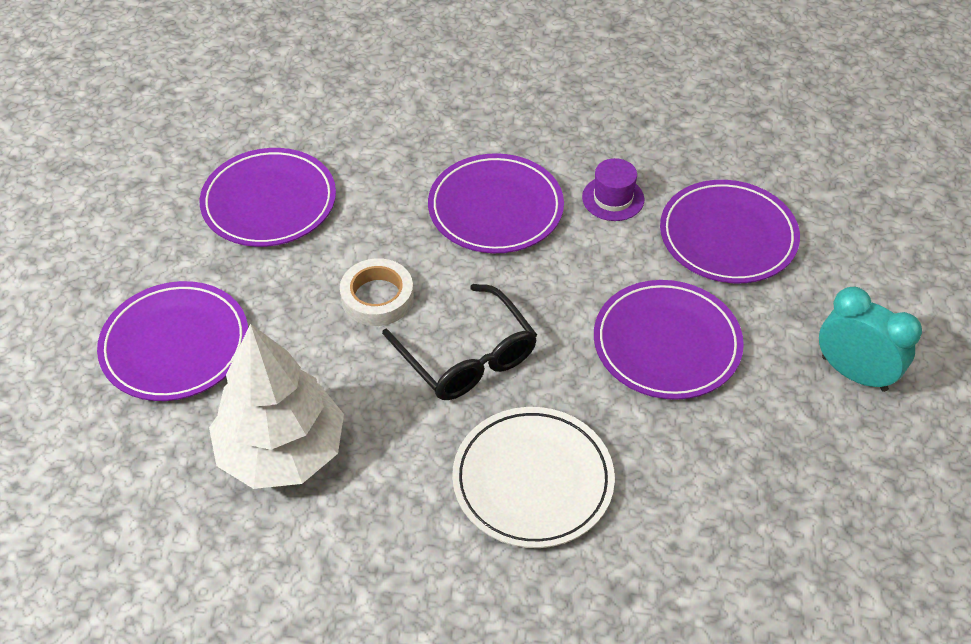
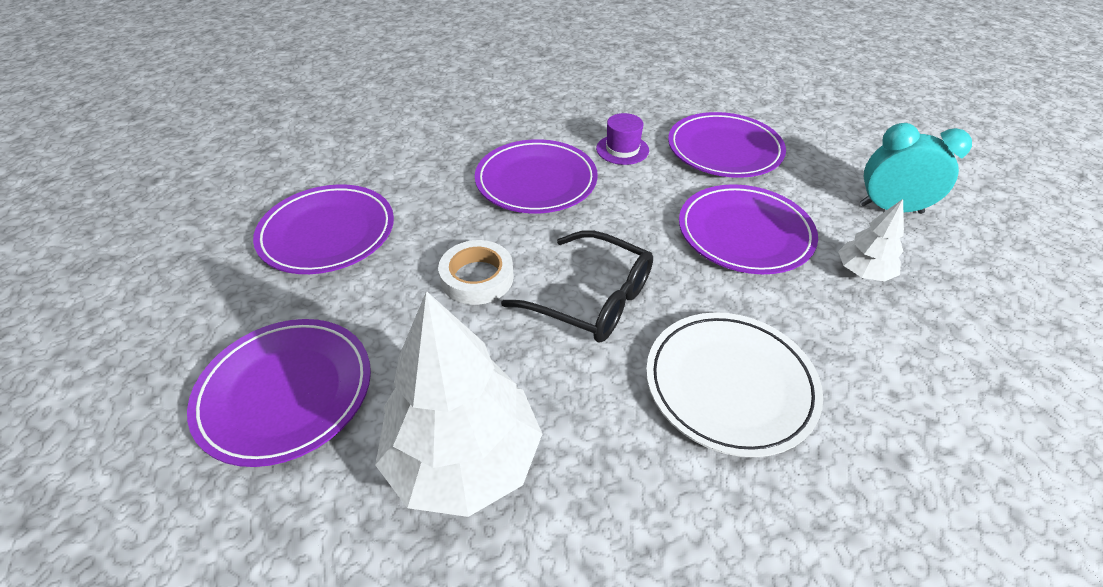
camera: 25 degrees left, 5 degrees down
(754, 429) = (863, 272): none -> white tree

